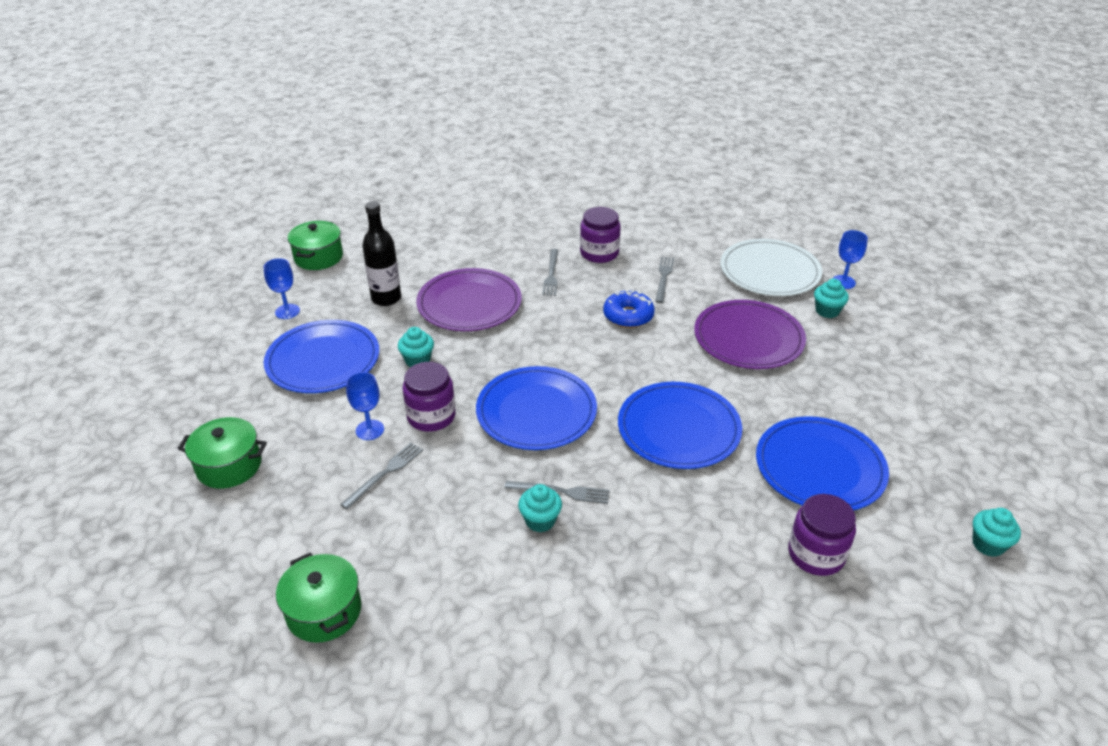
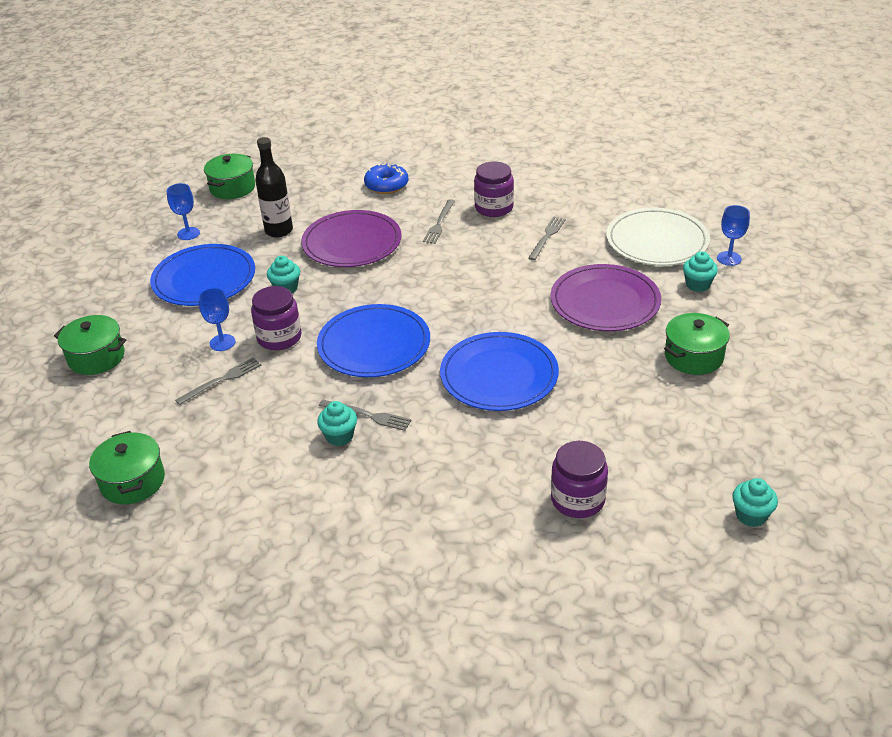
camera: 15 degrees right, 0 degrees up
(628, 316) = (496, 269): blue donut -> blue donut (386, 185)
(820, 467) = (618, 426): blue plate -> none
(857, 385) = (693, 357): none -> green pot

